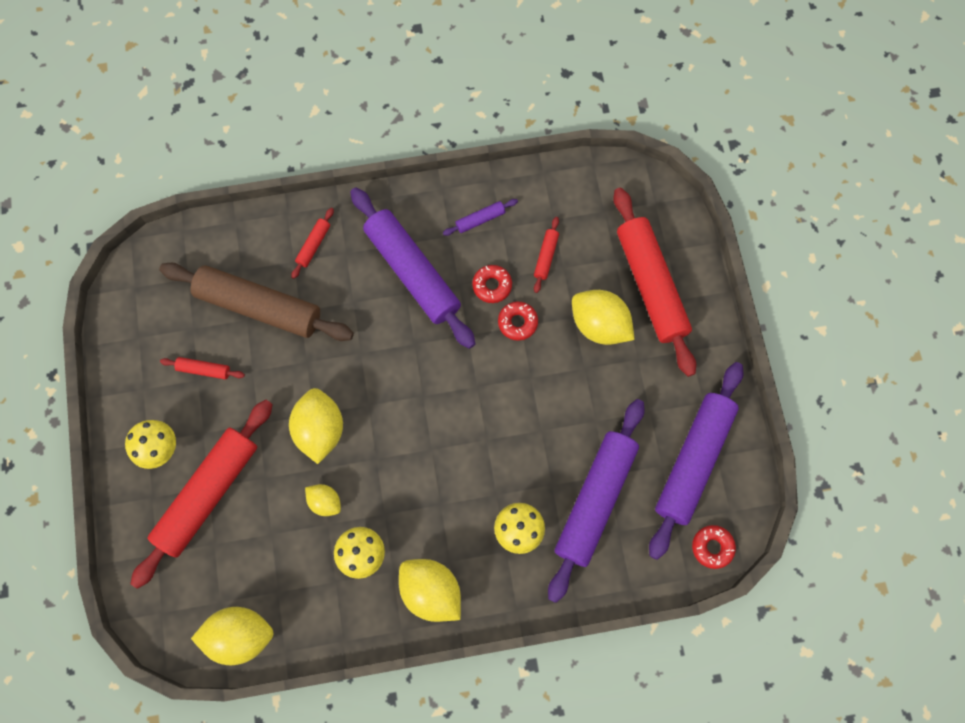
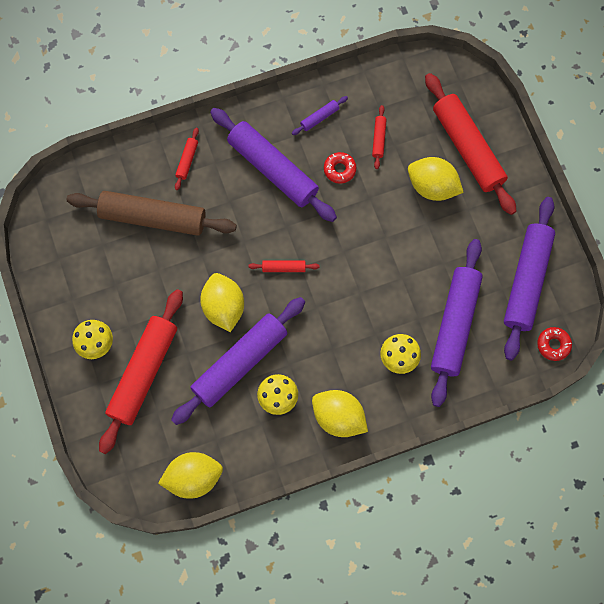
camera: 10 degrees left, 0 degrees up
(204, 370) = (118, 276): red rolling pin -> red rolling pin (284, 268)
(325, 502) = (239, 363): yellow lemon -> purple rolling pin
(517, 322) = (366, 195): red donut -> none

